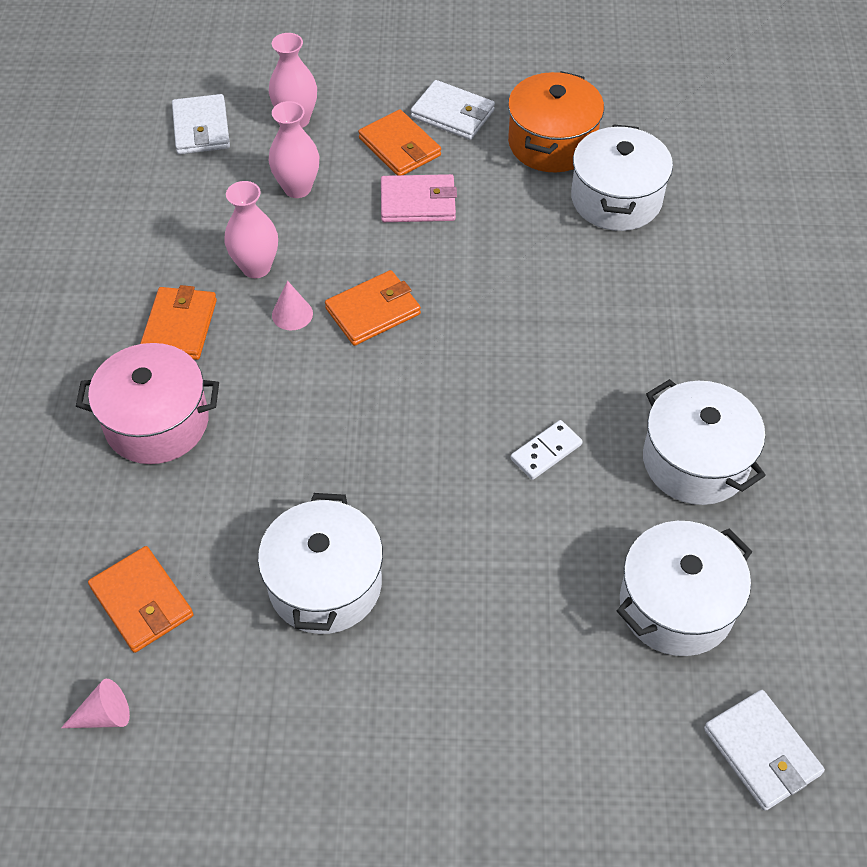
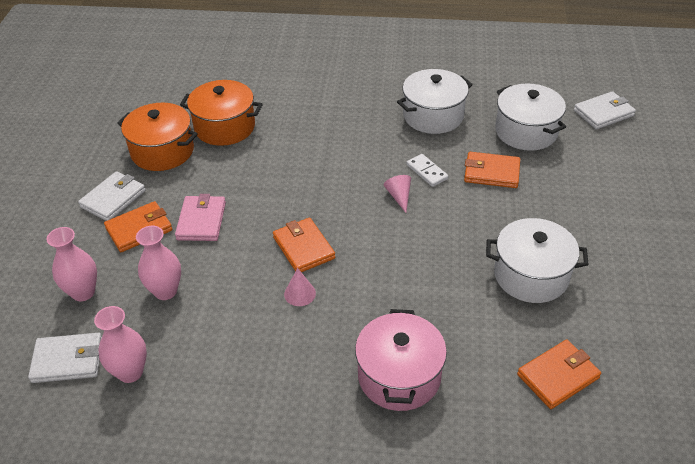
camera: 85 degrees left, 10 degrees down
(104, 715) = (649, 393): pink cone -> pink cone (399, 196)
(180, 327) = (303, 365): orange wallet -> orange wallet (491, 172)
(256, 267) = (247, 316): pink vase -> pink vase (130, 372)
(616, 199) = (225, 127): white pot -> orange pot

